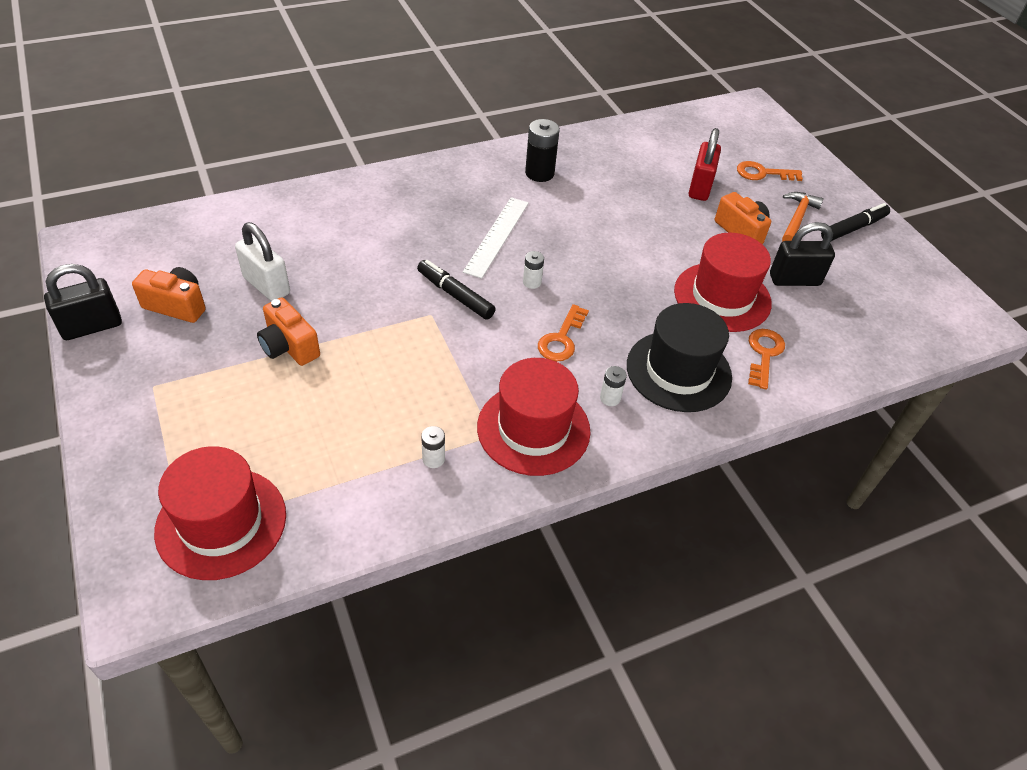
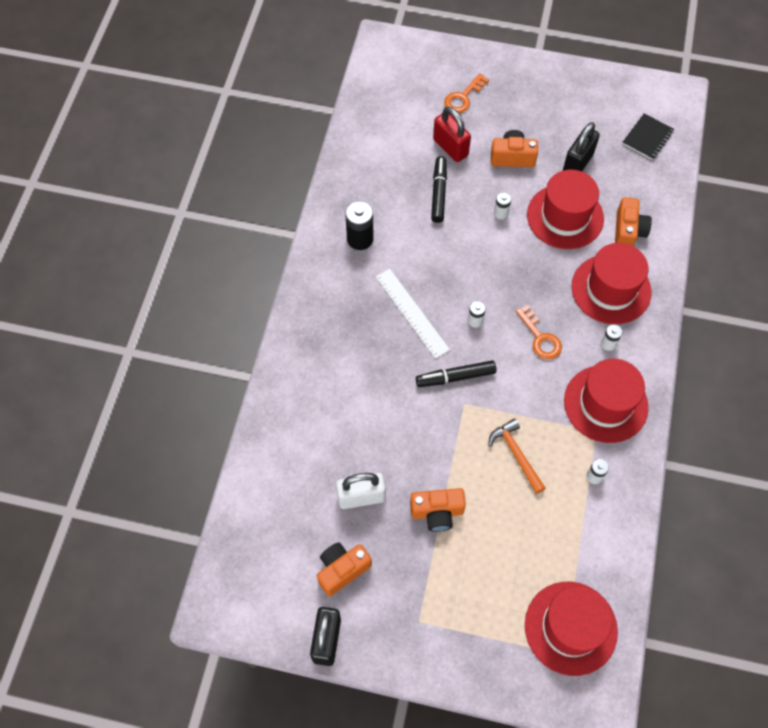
camera: 50 degrees left, 15 degrees up
(671, 249) = (501, 213): none -> white battery
(678, 371) = (611, 289): black hat -> red hat
(764, 354) = (628, 231): orange key -> orange camera
(797, 218) = (522, 114): orange hammer -> orange hammer (516, 454)
(853, 228) = (555, 90): black marker -> black marker (438, 193)
(895, 320) = (647, 137): none -> black notebook

